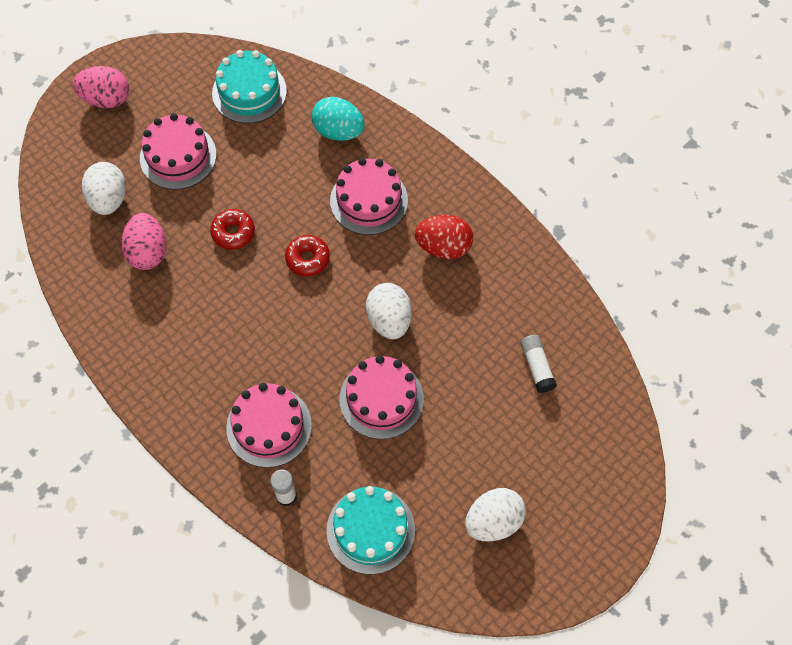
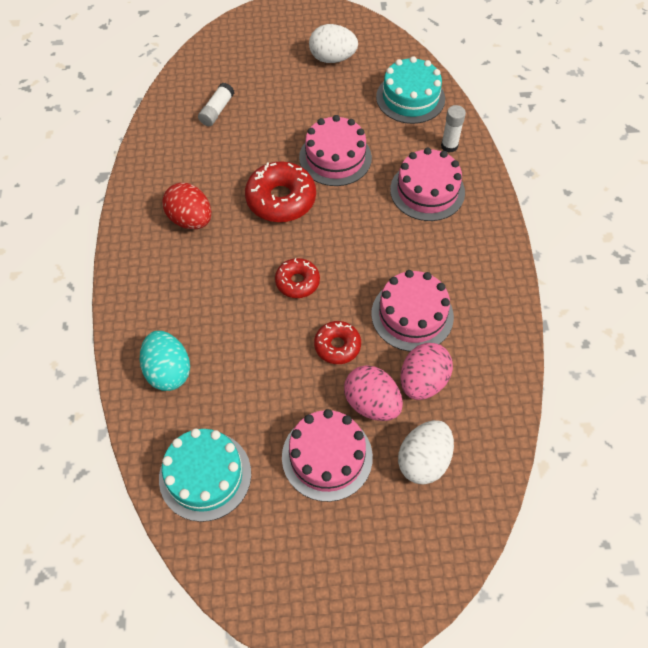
camera: 140 degrees left, 5 degrees down
(106, 99) = (348, 585): pink egg -> pink egg (372, 403)
(369, 200) = (206, 293): pink cake -> pink cake (412, 315)
(389, 320) = (281, 199): white egg -> red donut

